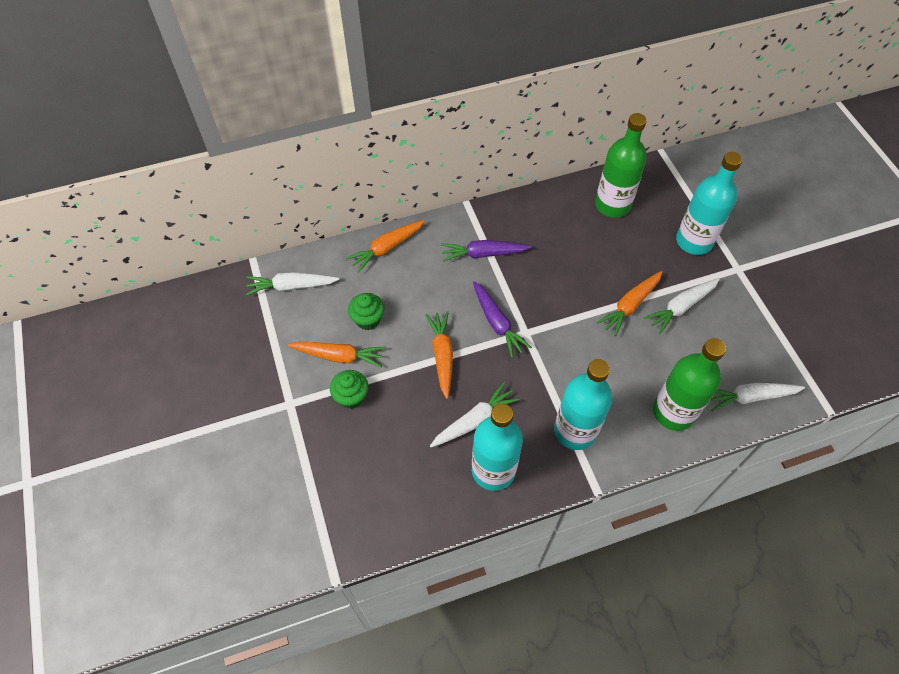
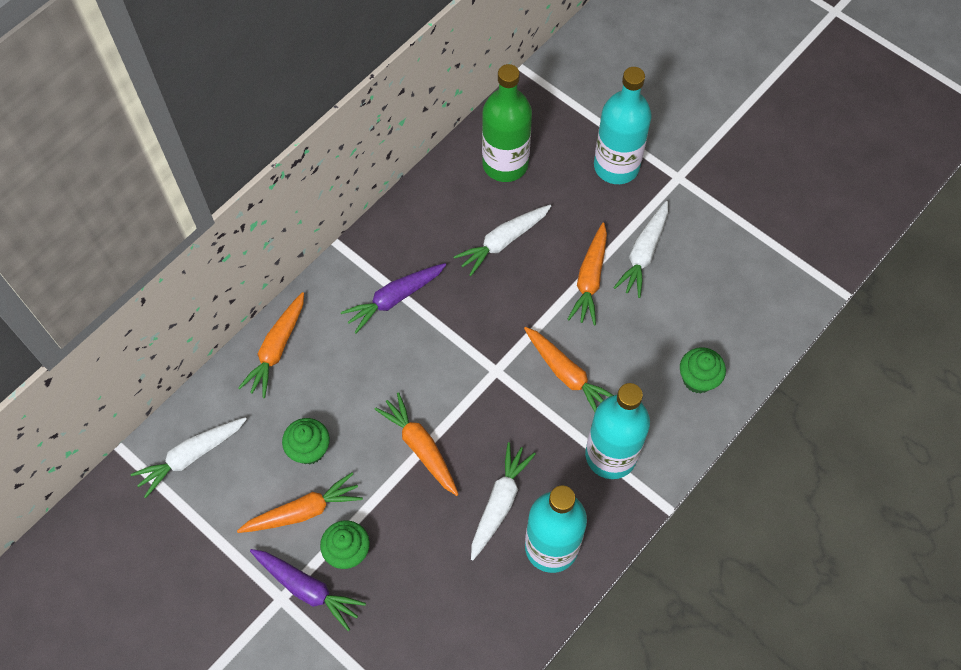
camera: 30 degrees left, 5 degrees up
(497, 323) = (459, 375): purple carrot -> purple carrot (307, 588)
(575, 360) = (567, 374): none -> orange carrot
(673, 412) = (698, 379): green bottle -> green cupcake
(750, 397) = (763, 321): white carrot -> white carrot (503, 242)

